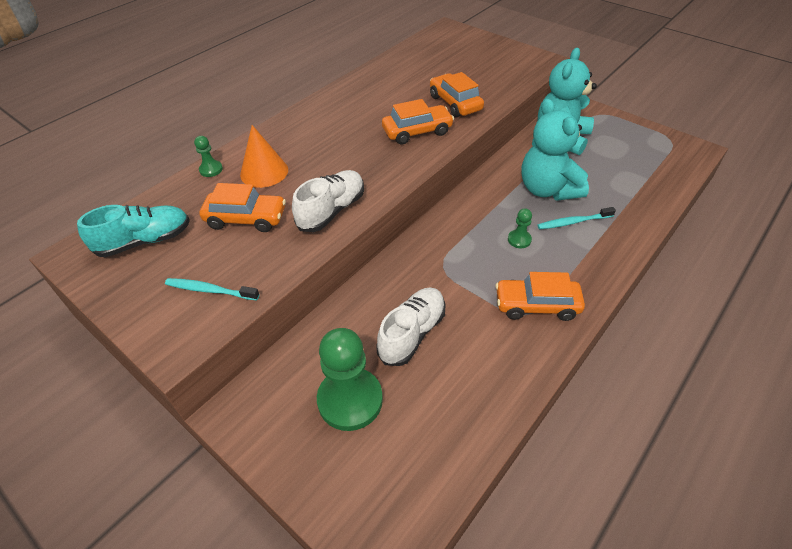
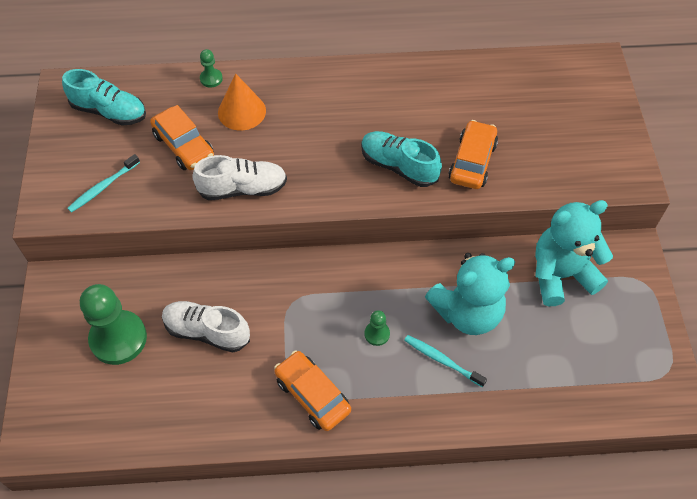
camera: 45 degrees right, 10 degrees up
(210, 290) = (103, 187): turquoise toothbrush -> turquoise toothbrush turned 105 degrees counterclockwise
(412, 333) = (207, 331): white shoe -> white shoe turned 150 degrees counterclockwise
(417, 131) = (398, 166): orange car -> turquoise shoe
(547, 189) = (467, 312): turquoise teddy bear -> turquoise teddy bear turned 135 degrees counterclockwise

